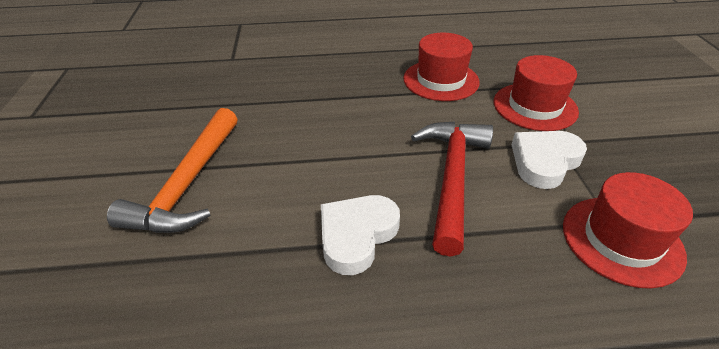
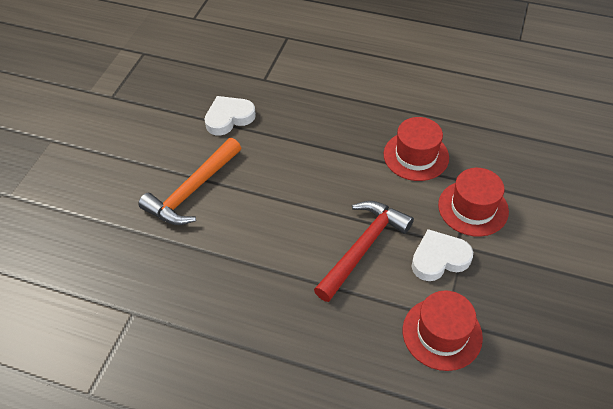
camera: 25 degrees right, 10 degrees up
(356, 235) = (276, 266): white heart -> white heart (229, 118)

